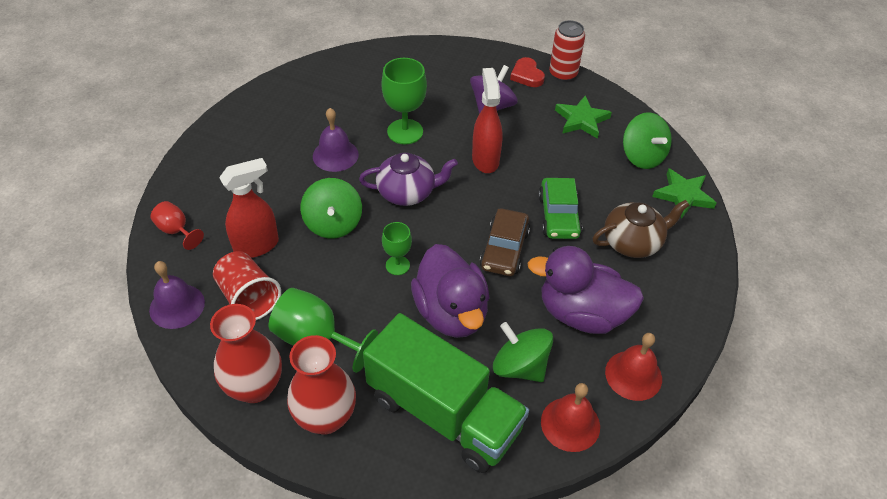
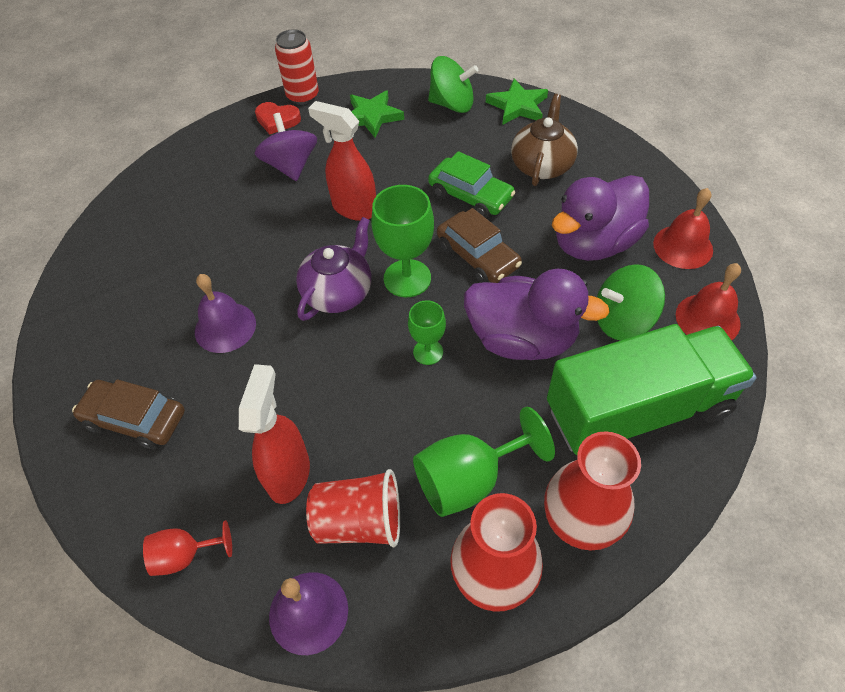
camera: 50 degrees left, 5 degrees up
(243, 156) = (135, 419): none -> brown car
(333, 223) = (322, 380): green spinning top -> none
(405, 132) = (253, 250): green goblet -> green goblet (407, 278)

